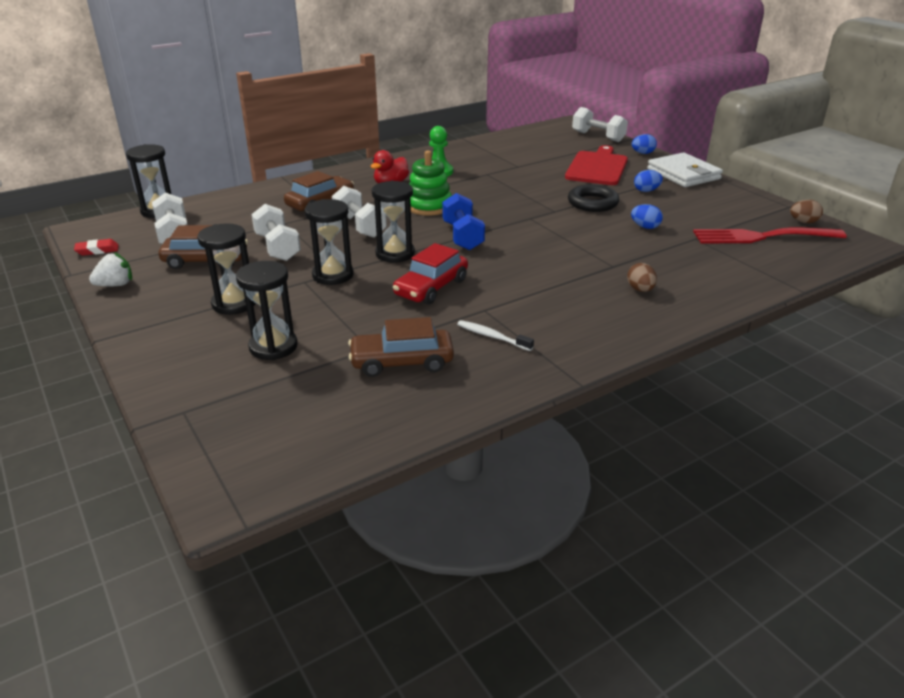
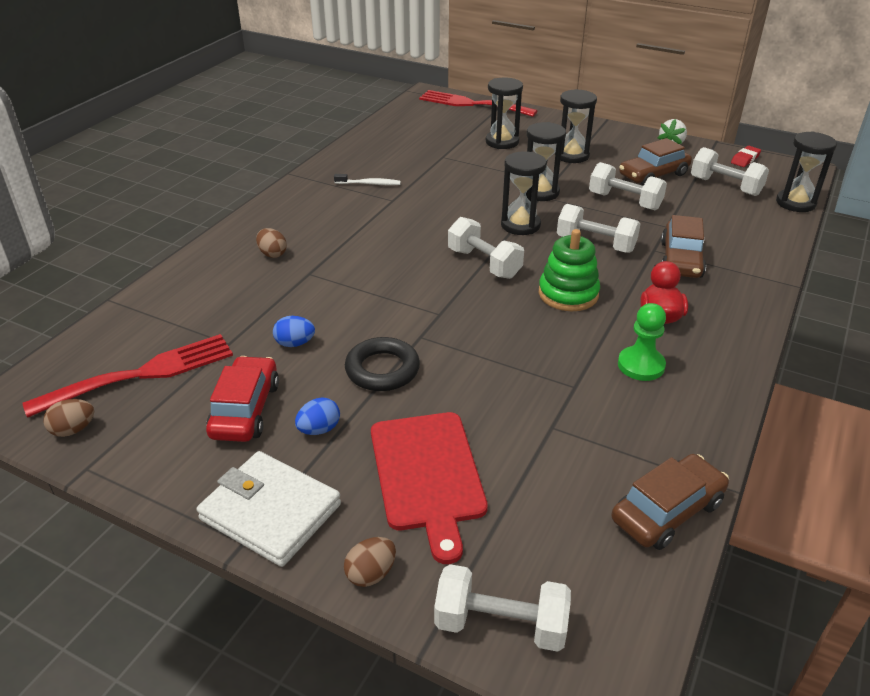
camera: 150 degrees right, 5 degrees up
(201, 436) = (472, 104): none -> red fork
(402, 362) = (413, 155): brown car -> brown car (667, 511)
(431, 288) = (451, 205): red car -> red car (245, 410)
(462, 236) = (484, 263): blue dumbbell -> white dumbbell
(642, 153) = (371, 574): blue egg -> brown egg

